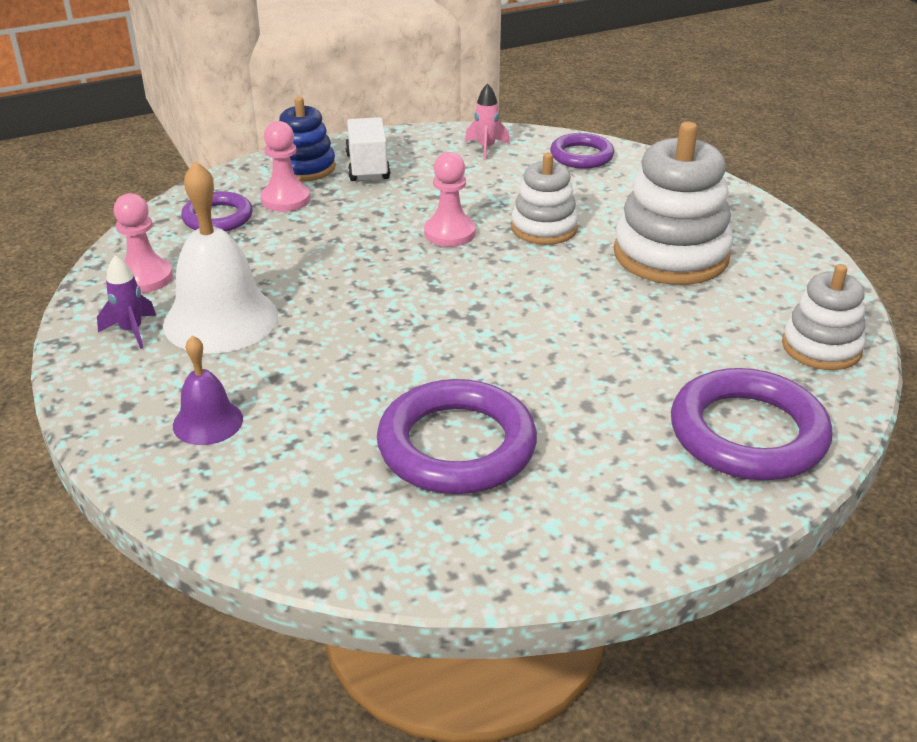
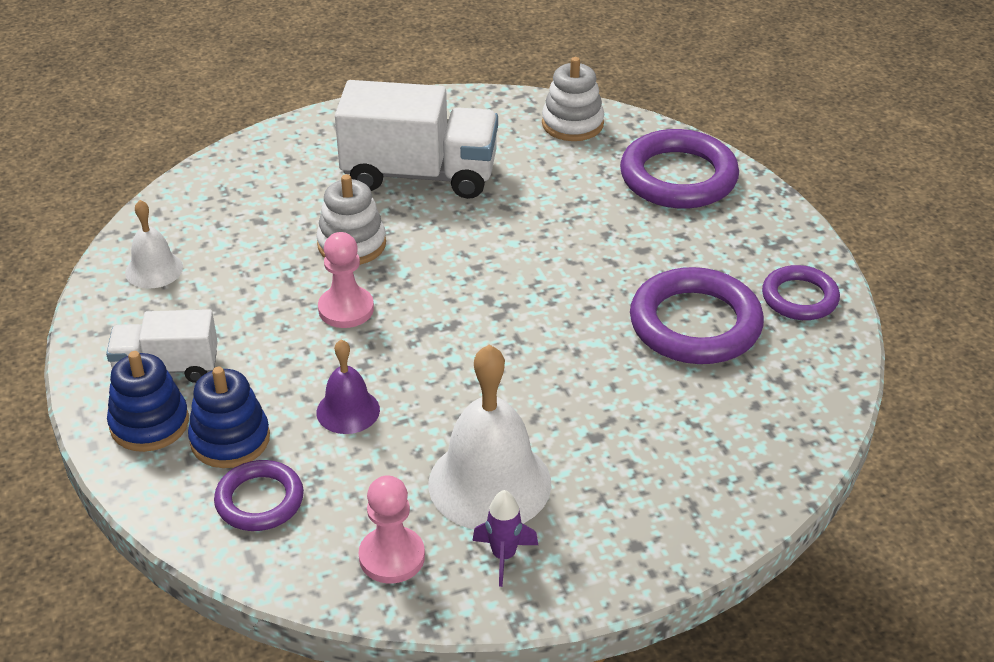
camera: 85 degrees left, 5 degrees up
(208, 422) = (663, 481): purple bell -> purple bell (348, 411)
(285, 199) = (230, 439): pink pawn -> blue stacking toy
(486, 148) = (154, 269): pink rocket -> white bell
(581, 156) = (200, 203): purple ring -> purple ring (799, 298)
(671, 255) = (420, 174): white stacking toy -> white truck

